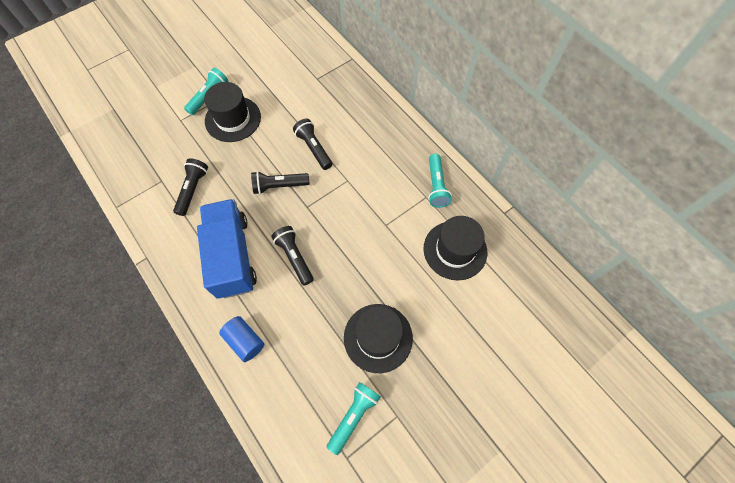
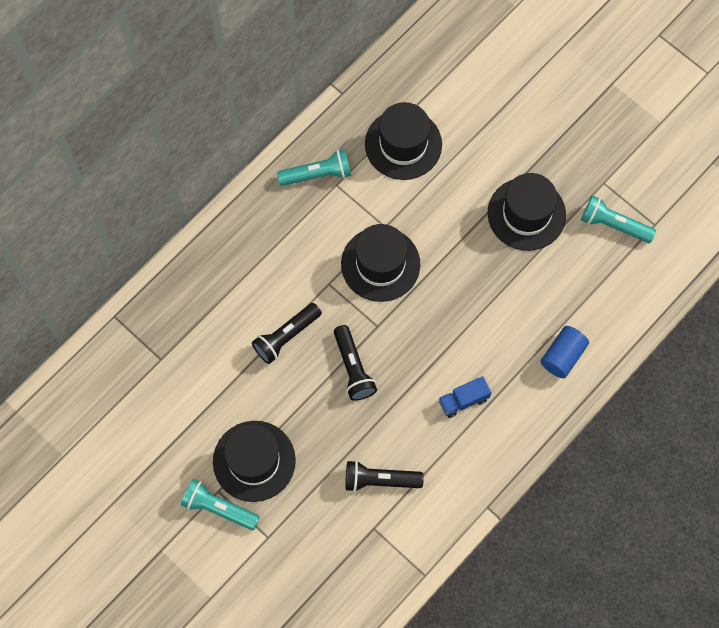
camera: 100 degrees left, 5 degrees up
(232, 256) = (463, 400): blue truck -> blue truck, size x0.43
(294, 257) = (449, 325): black flashlight -> none
(355, 217) = (380, 264): none -> black hat

